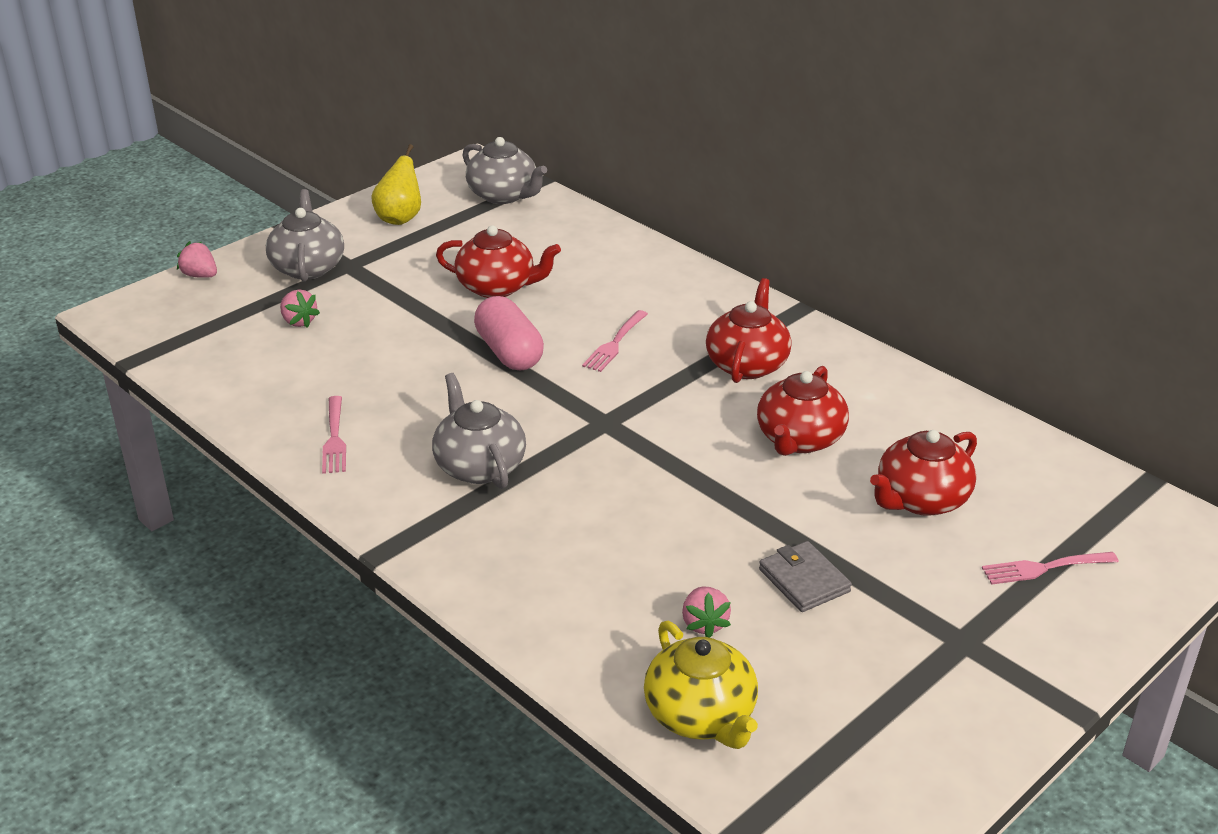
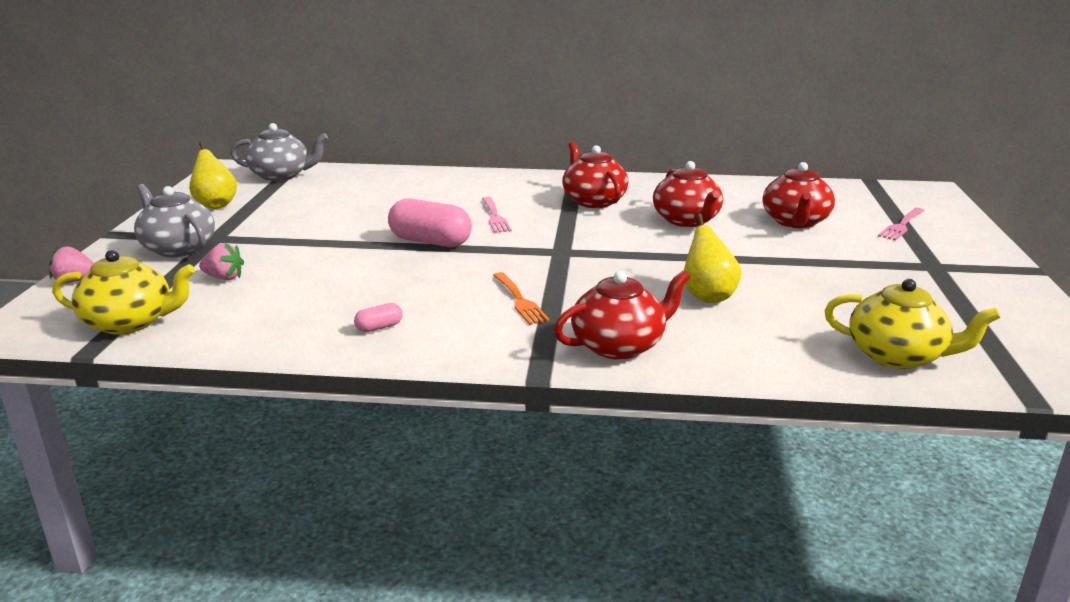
camera: 40 degrees left, 10 degrees down
(184, 343) = (130, 322): none -> yellow teapot
(334, 438) = (379, 327): pink fork -> pink capsule
(479, 466) = (520, 300): grey teapot -> orange fork
(497, 287) = (360, 216): red teapot -> red teapot (619, 346)
(648, 549) = (707, 296): none -> yellow pear
(704, 624) = (808, 315): pink strawberry -> none
(804, 580) = (814, 274): grey wallet -> none

